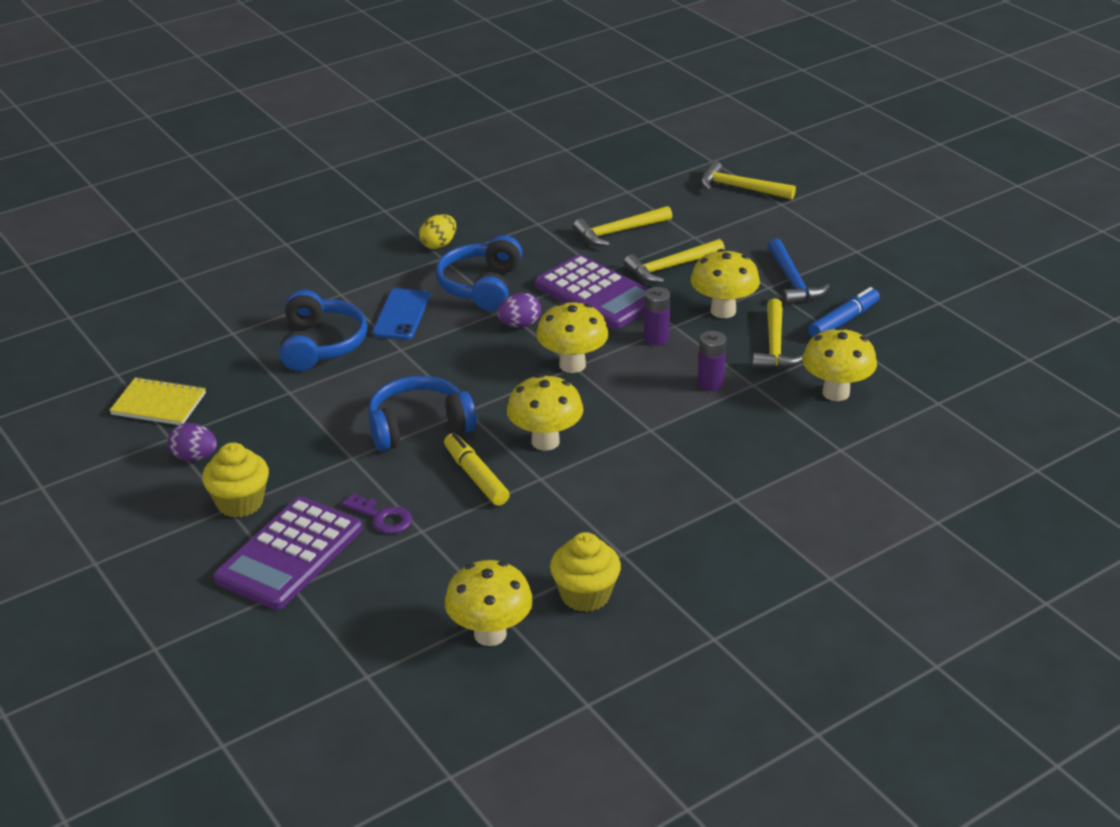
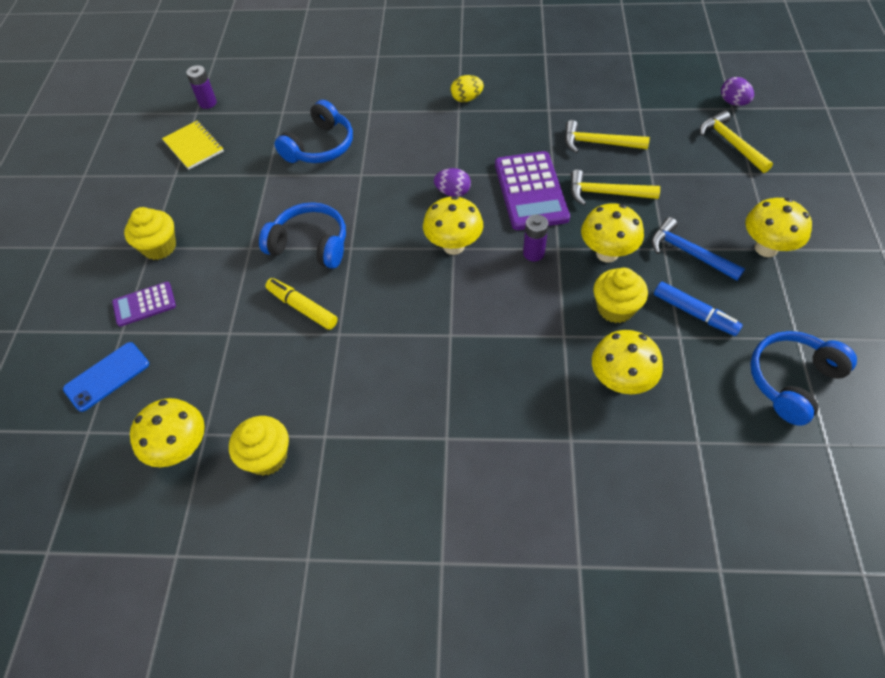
camera: 40 degrees right, 20 degrees up
(194, 457) = (172, 197): purple egg -> purple egg (733, 102)
(290, 554) = (144, 304): purple calculator -> purple calculator, size x0.55
(382, 517) = (219, 307): purple key -> none
(401, 315) = (388, 146): blue phone -> blue phone (107, 376)
(476, 476) = (302, 308): yellow marker -> yellow marker turned 60 degrees counterclockwise
(481, 286) = (460, 147): blue headphones -> blue headphones (792, 381)
(545, 441) = (372, 304): yellow mushroom -> yellow mushroom (766, 248)
(710, 383) = (533, 317): purple battery -> purple battery (208, 103)
(775, 346) = (615, 308): yellow hammer -> yellow cupcake
(793, 281) = (689, 253): blue hammer -> blue hammer turned 105 degrees clockwise
(843, 321) = (694, 313): blue marker -> blue marker turned 45 degrees clockwise

